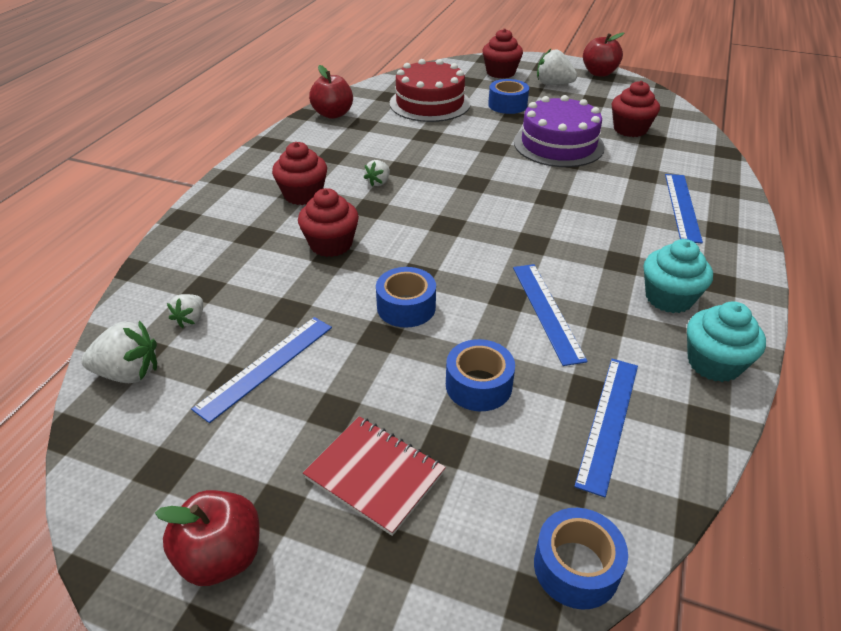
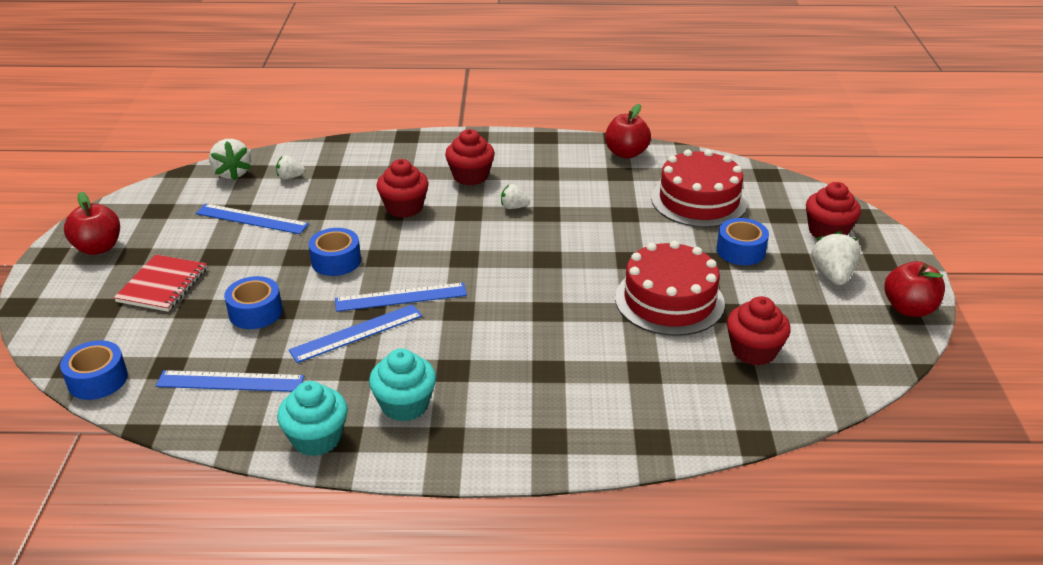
camera: 70 degrees right, 5 degrees down
(558, 144) = (669, 300): purple cake -> red cake
(682, 207) = (585, 406): blue ruler -> blue ruler (401, 297)

